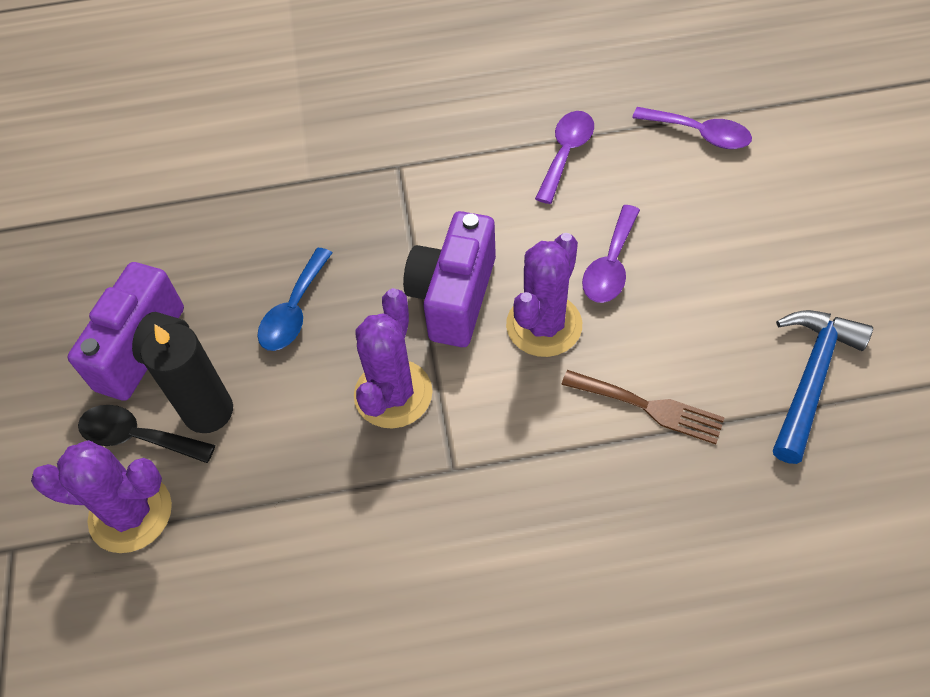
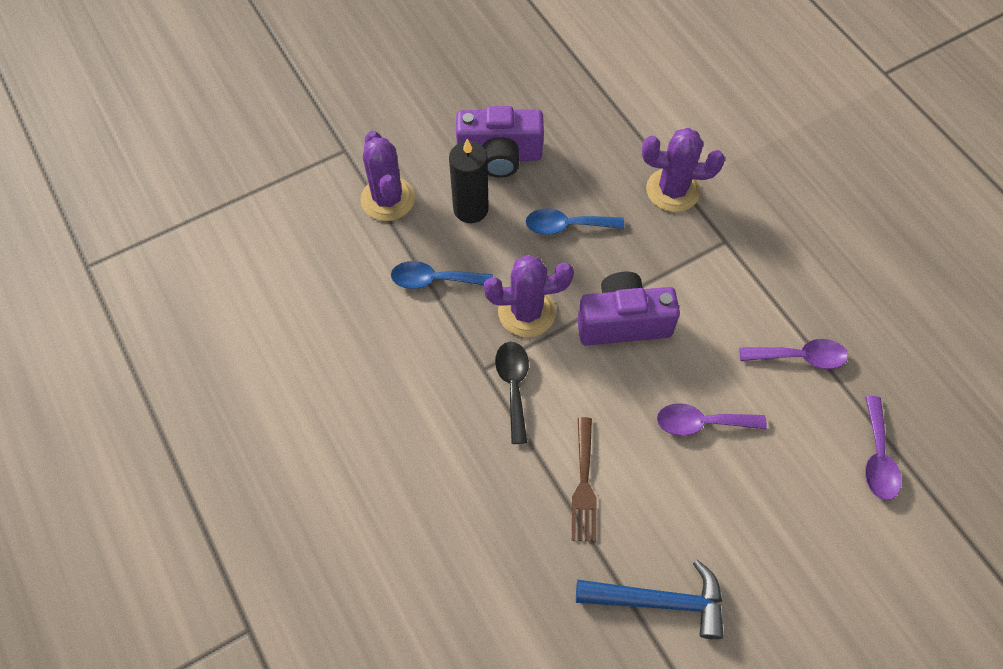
camera: 65 degrees right, 5 degrees up
(138, 437) = (438, 179): black spoon -> black spoon (513, 386)
(292, 491) = (434, 280): none -> blue spoon
(544, 325) = (624, 391): purple cactus -> purple cactus (672, 190)

